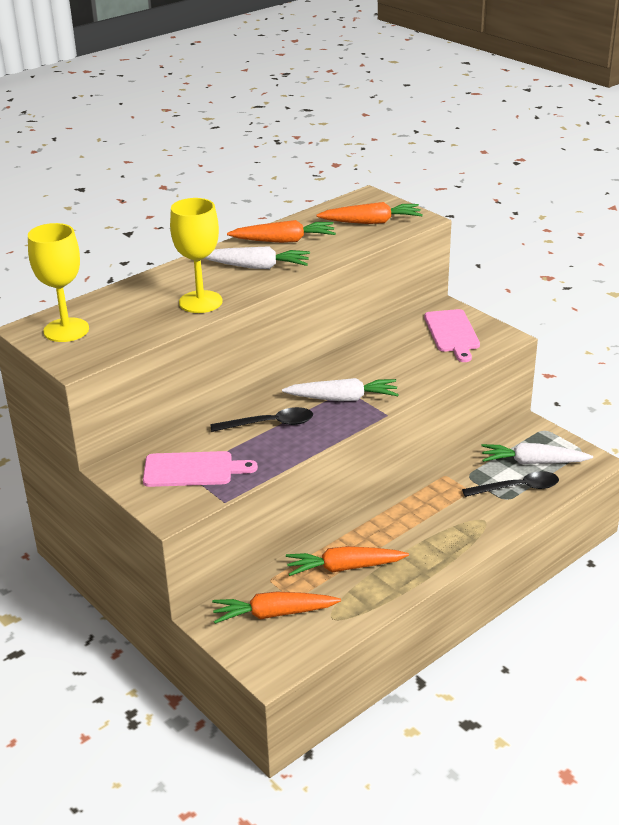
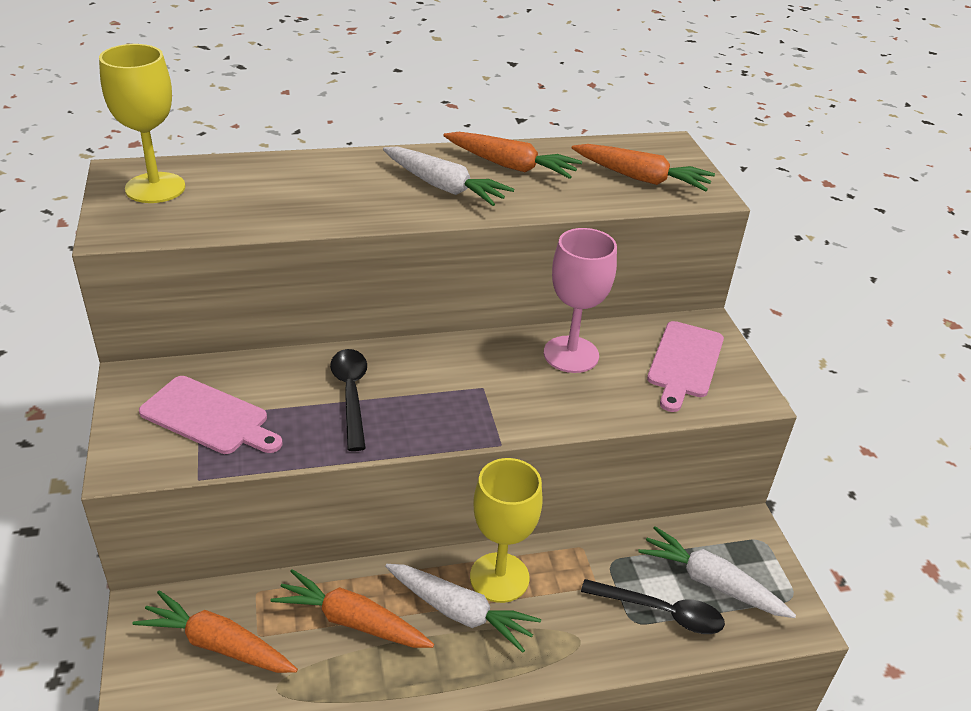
camera: 25 degrees right, 5 degrees up
(200, 302) = (332, 208): yellow goblet -> yellow goblet (499, 577)
(270, 424) = (351, 395): black spoon -> black spoon turned 120 degrees counterclockwise
(342, 398) = (467, 397): white carrot -> white carrot (459, 612)
(382, 353) = (571, 354): none -> pink goblet

